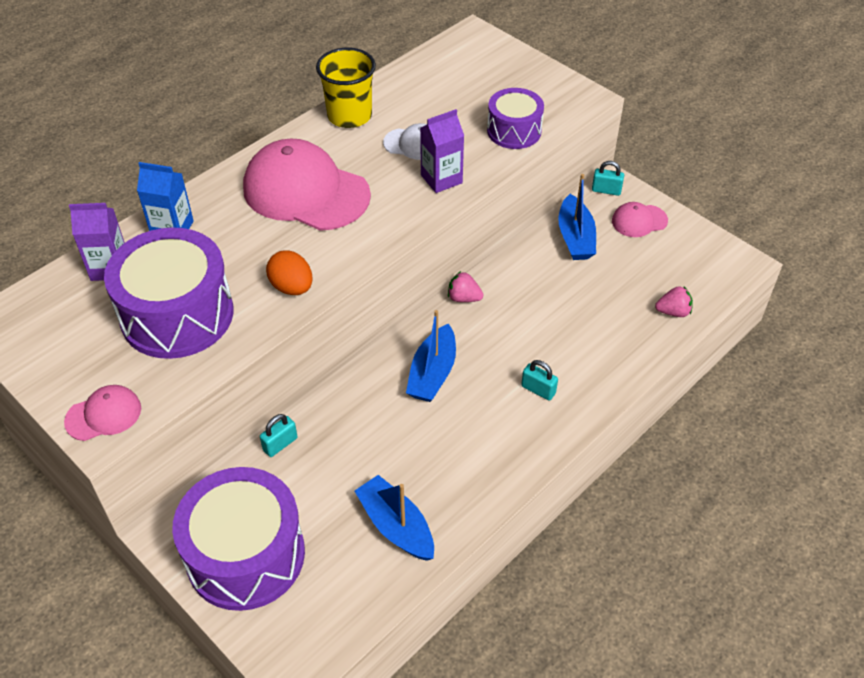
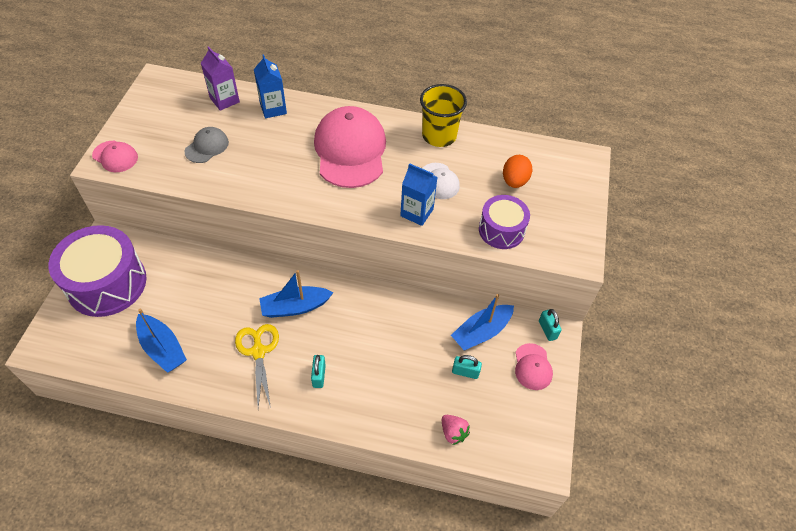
camera: 55 degrees right, 5 degrees up
(177, 314) = (207, 147): purple drum -> grey cap
(280, 444) = (193, 257): turquoise padlock -> turquoise padlock (465, 372)
(292, 287) = (262, 186): orange egg -> orange egg (514, 181)
(396, 526) = (162, 348): blue boat -> blue boat turned 120 degrees clockwise
(441, 179) = (417, 212): purple carton -> blue carton
(464, 298) = (373, 292): pink strawberry -> none
(469, 431) = (258, 351): none -> yellow scissors
(639, 221) = (532, 367): pink cap -> pink cap turned 135 degrees counterclockwise

